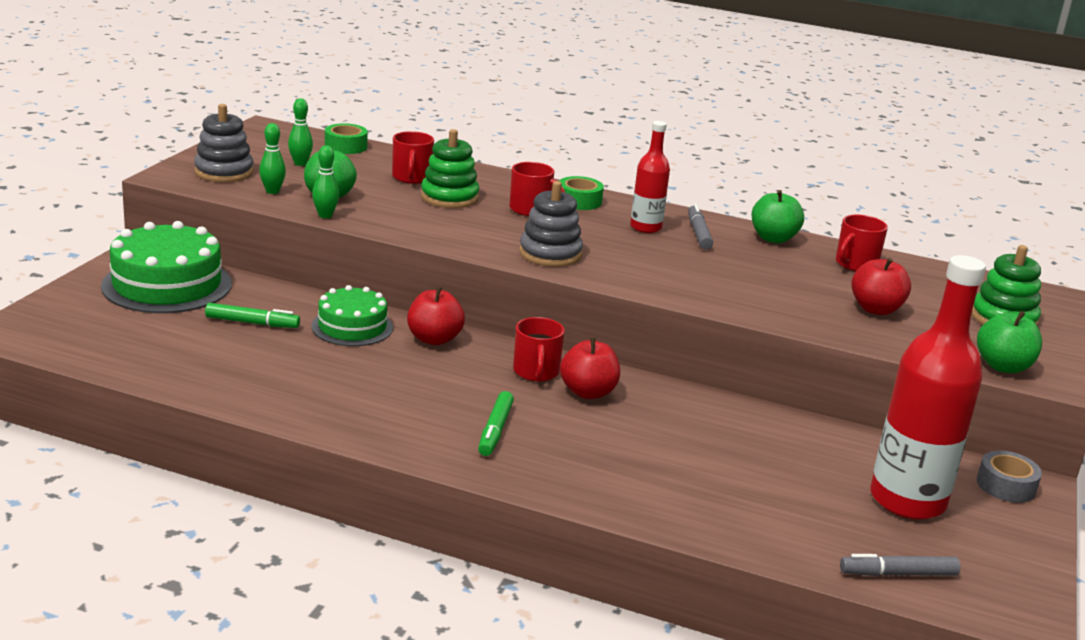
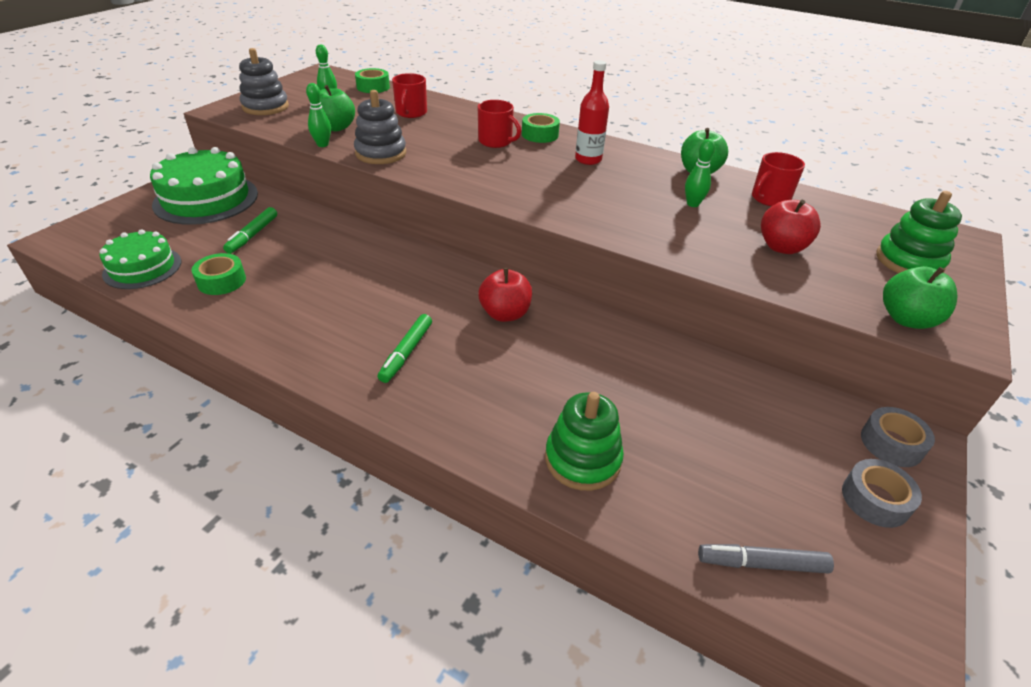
camera: 10 degrees right, 15 degrees up
(245, 370) = (221, 281): none -> green tape
(252, 323) = (253, 235): green marker -> green marker turned 90 degrees clockwise
(272, 191) = (293, 123): green bowling pin -> green bowling pin (693, 204)
(352, 327) = (331, 241): green cake -> green cake (142, 268)
(434, 339) = (393, 255): red apple -> none
(449, 197) = (433, 130): green stacking toy -> green stacking toy (582, 459)
(536, 372) = (466, 290): red mug -> none
(550, 254) = (495, 183): grey stacking toy -> grey stacking toy (381, 153)
(698, 233) = (633, 166): grey marker -> none
(907, 500) = (785, 458): red bottle -> none
(994, 526) = (875, 499): none -> grey tape

